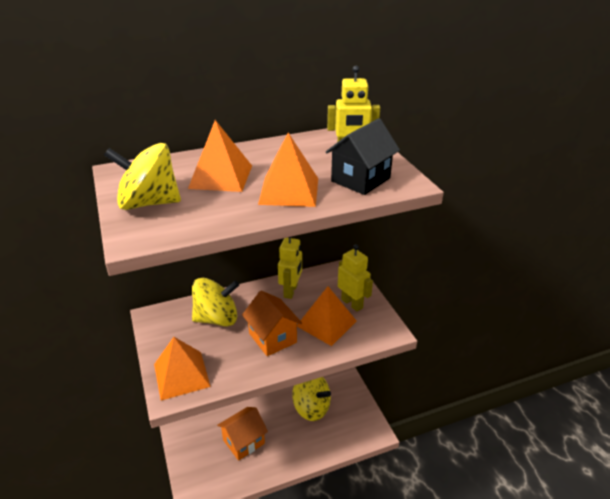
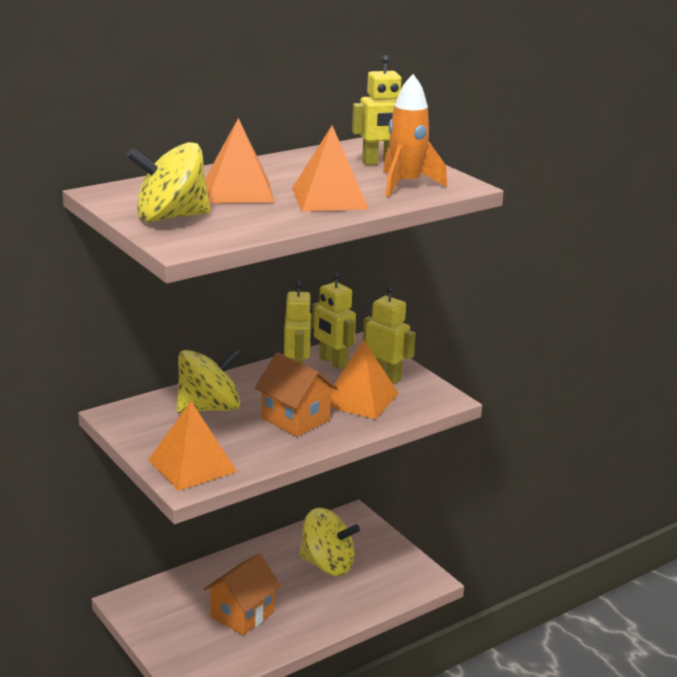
camera: 15 degrees left, 10 degrees down
(319, 284) = (333, 362): none -> yellow robot
(360, 180) = (406, 185): black house -> orange rocket

